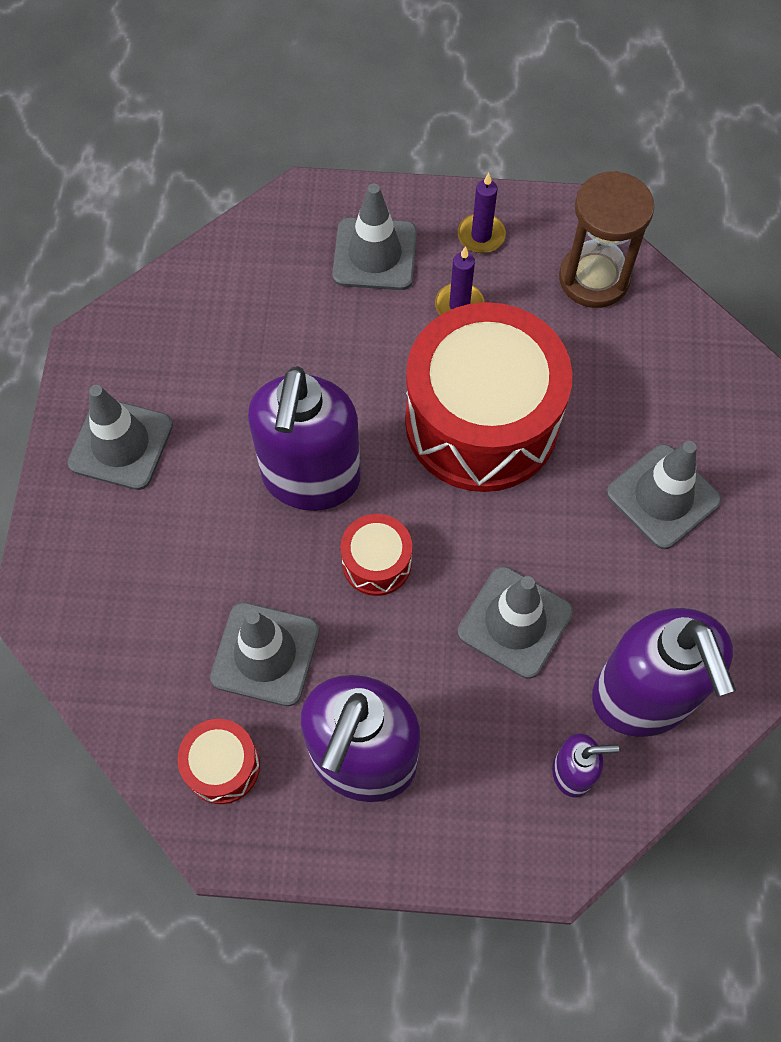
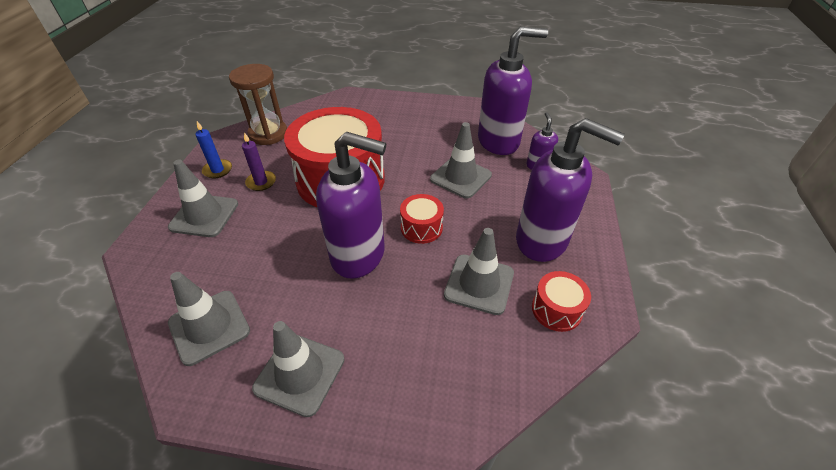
camera: 85 degrees left, 20 degrees down
(481, 235) = (217, 170): purple candle -> blue candle
(663, 496) = (398, 126): grey traffic cone -> grey traffic cone (209, 327)

